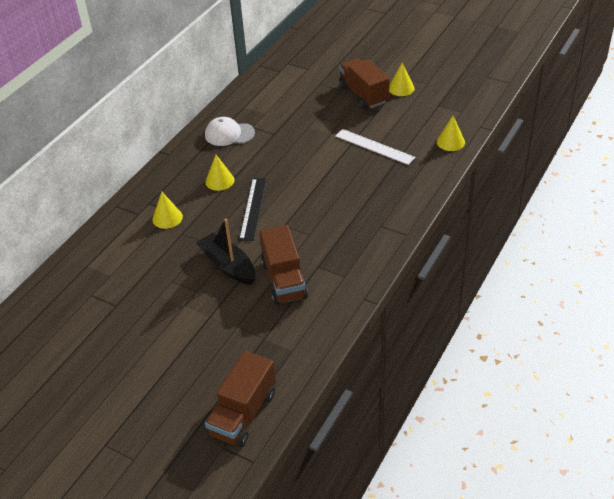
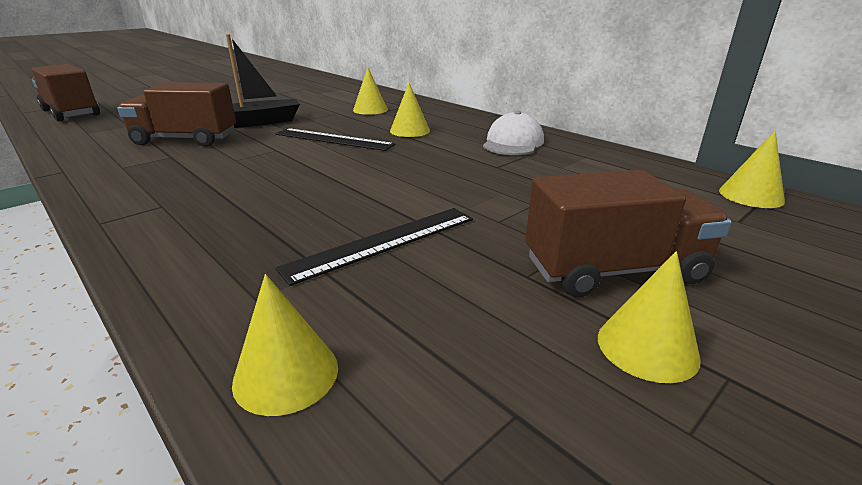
camera: 105 degrees right, 15 degrees down
(279, 64) = (751, 195): none -> yellow cone
(374, 147) = (383, 242): white ruler -> black ruler

